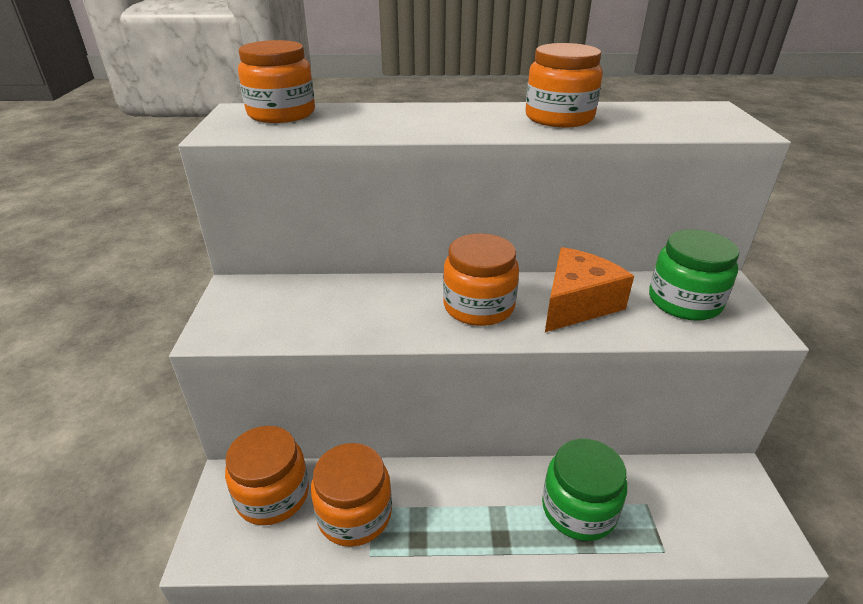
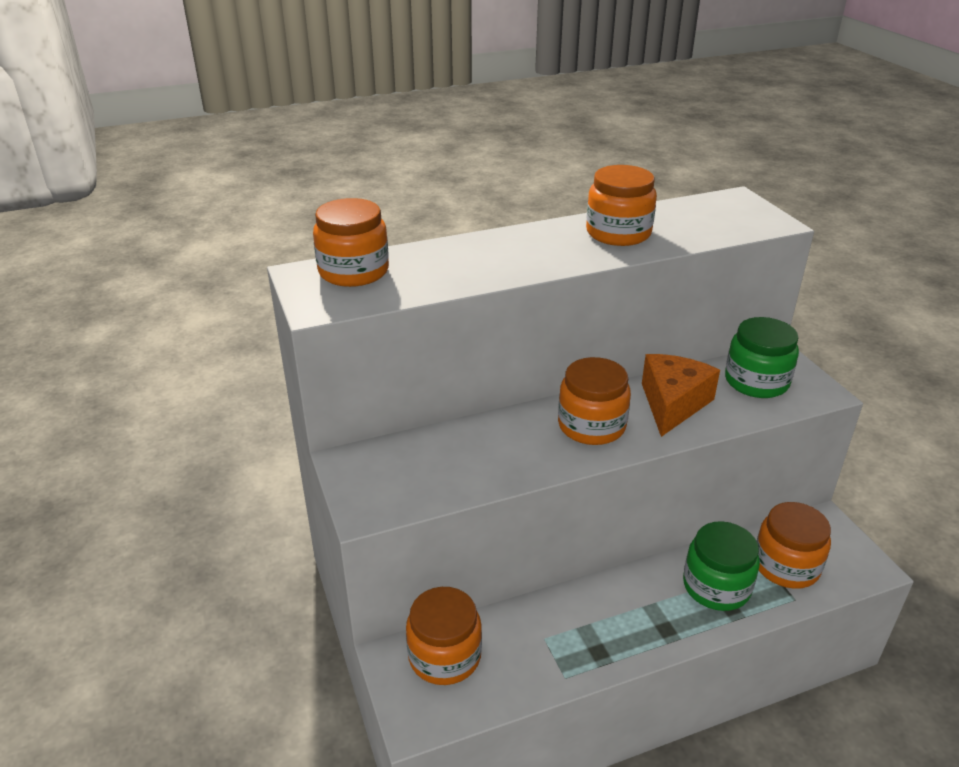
camera: 20 degrees left, 0 degrees up
(354, 514) = (531, 648): orange jar -> orange jar (786, 565)

